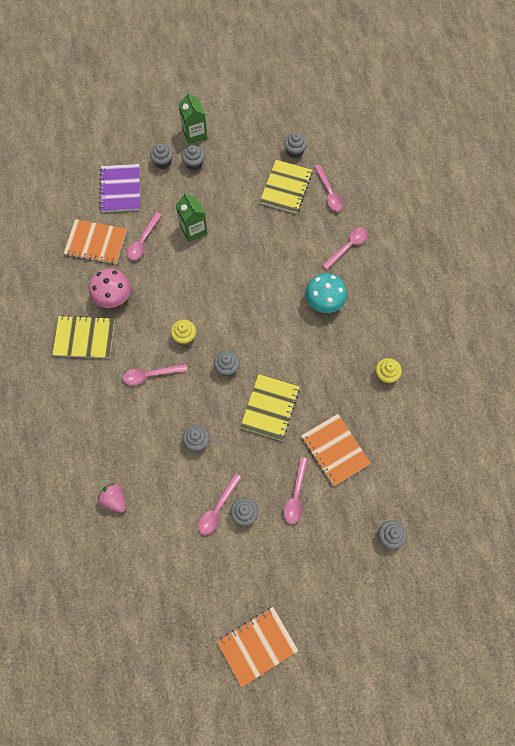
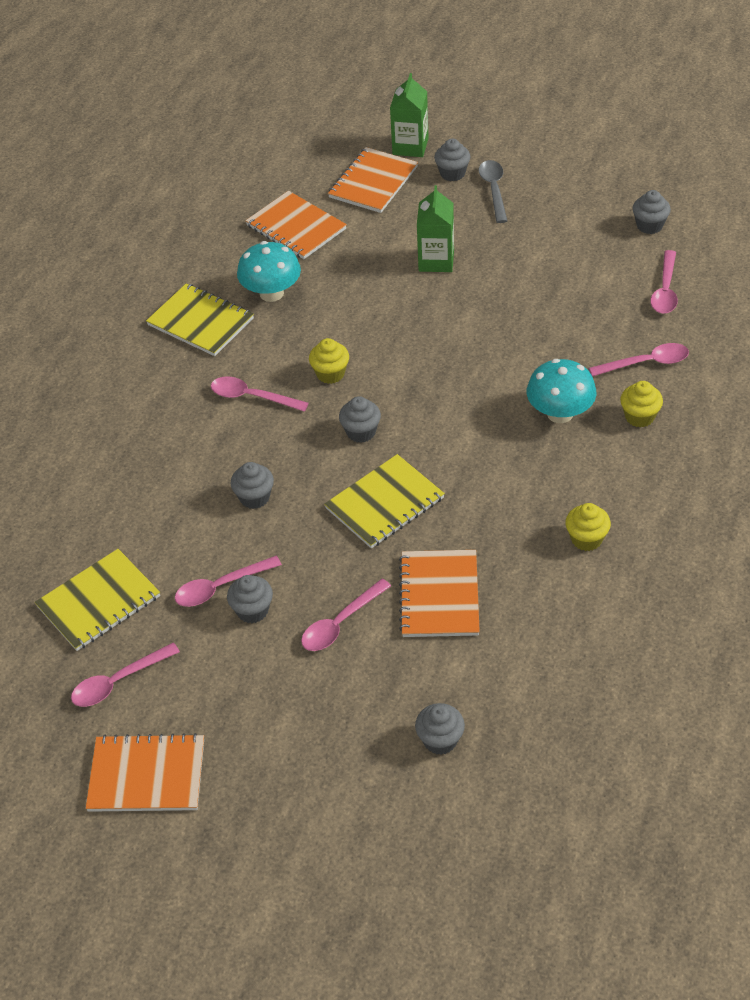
camera: 35 degrees right, 20 degrees down
(113, 297) = (271, 293): pink mushroom -> turquoise mushroom
(114, 500) = (96, 513): pink strawberry -> none
(120, 189) = (373, 182): purple notebook -> orange notebook
(143, 241) = (358, 248): pink spoon -> pink spoon (118, 682)
(194, 133) = (520, 157): green carton -> green carton (410, 146)
(194, 164) = (494, 189): grey cupcake -> grey spoon
(286, 188) = (605, 261): yellow notebook -> yellow notebook (98, 602)
(365, 284) = (639, 417): none -> yellow cupcake

